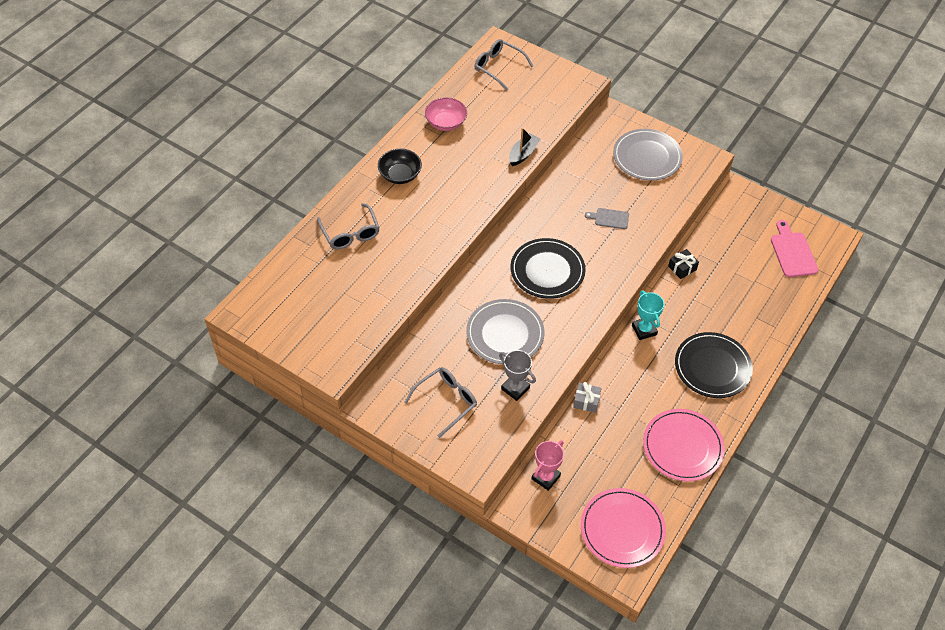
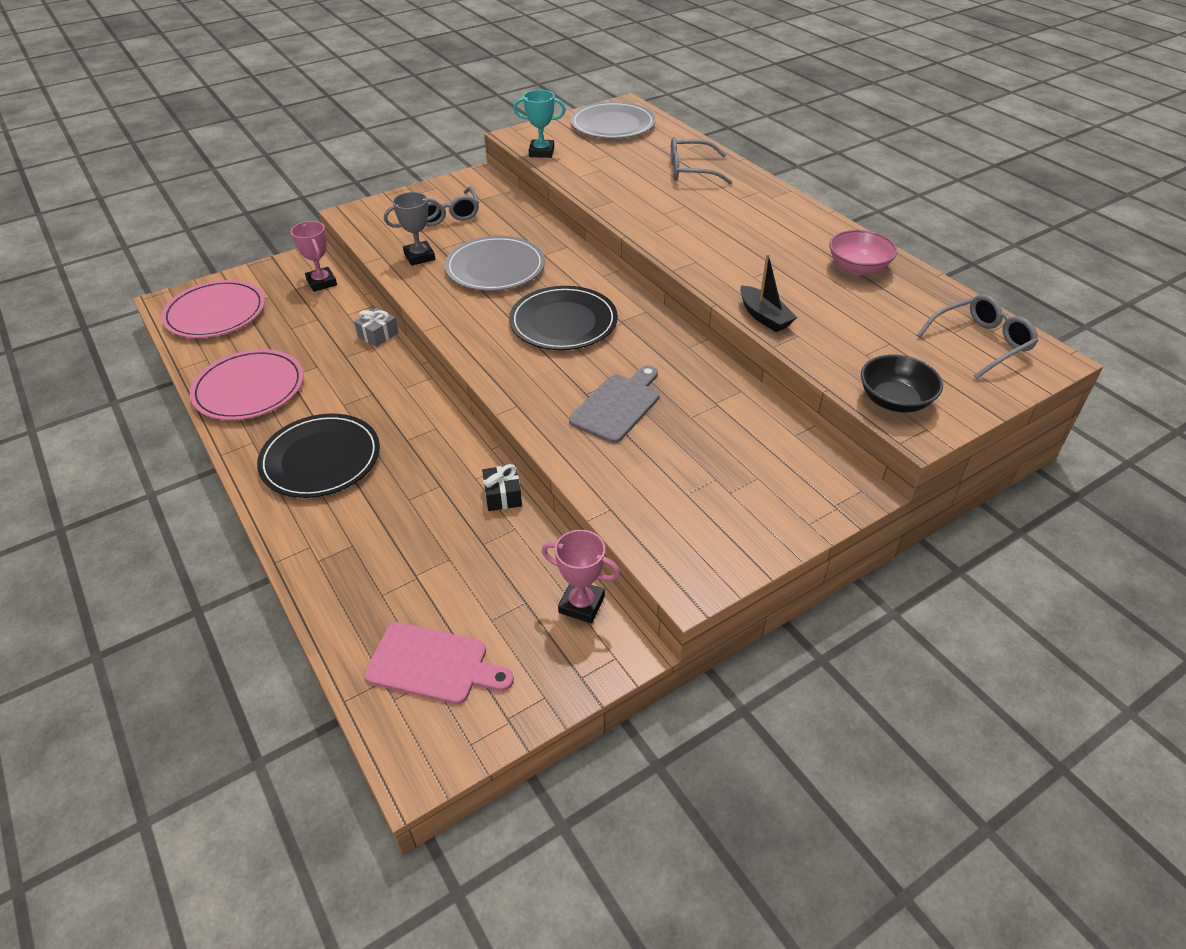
camera: 115 degrees right, 10 degrees down
(400, 175) = (769, 215): black bowl -> black bowl (895, 400)
(610, 218) = (618, 406): grey cutting board -> grey cutting board, size x1.62
(644, 330) = (431, 415): turquoise trophy -> turquoise trophy (541, 152)
(647, 157) = (730, 496): grey plate -> grey plate (613, 125)
(725, 212) = (581, 604): none -> pink trophy

